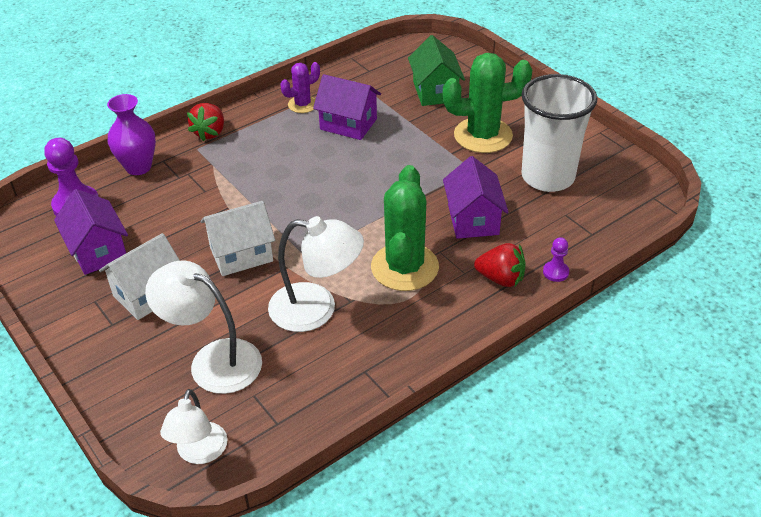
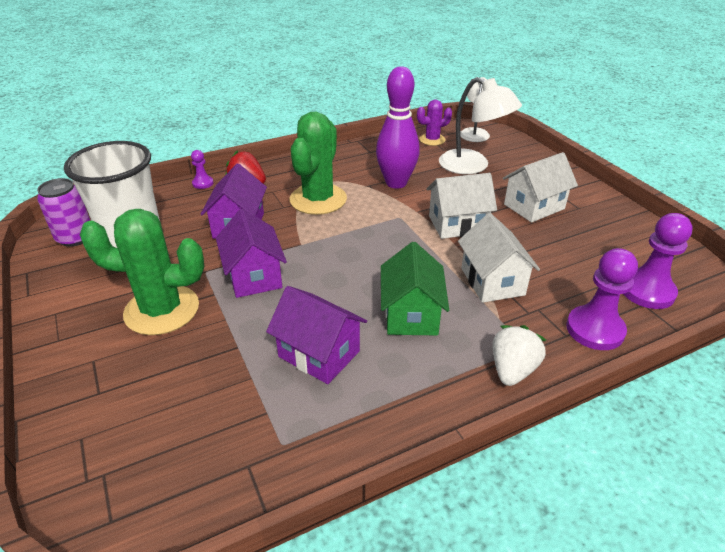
camera: 170 degrees left, 5 degrees down
(98, 251) = (596, 243): purple house -> purple house (254, 276)
(138, 167) = (595, 329): purple vase -> purple pawn
(210, 132) = (512, 370): red strawberry -> white strawberry
(213, 195) = (492, 281): none -> white house
(302, 104) = (376, 402): purple cactus -> purple cactus (432, 140)
(316, 309) = (396, 183): white lamp -> purple bowling pin
(435, 91) = (171, 394): green house -> green house (411, 314)
(621, 183) = (75, 237): none -> purple can

